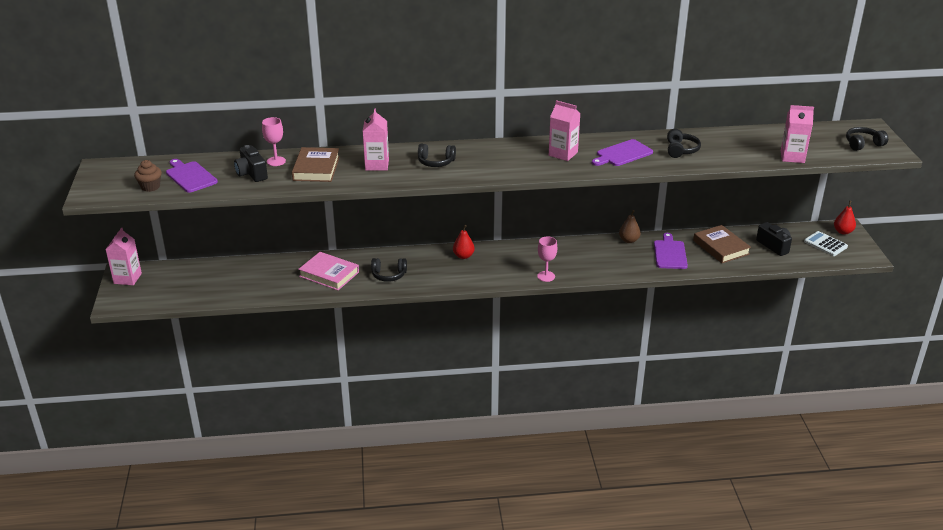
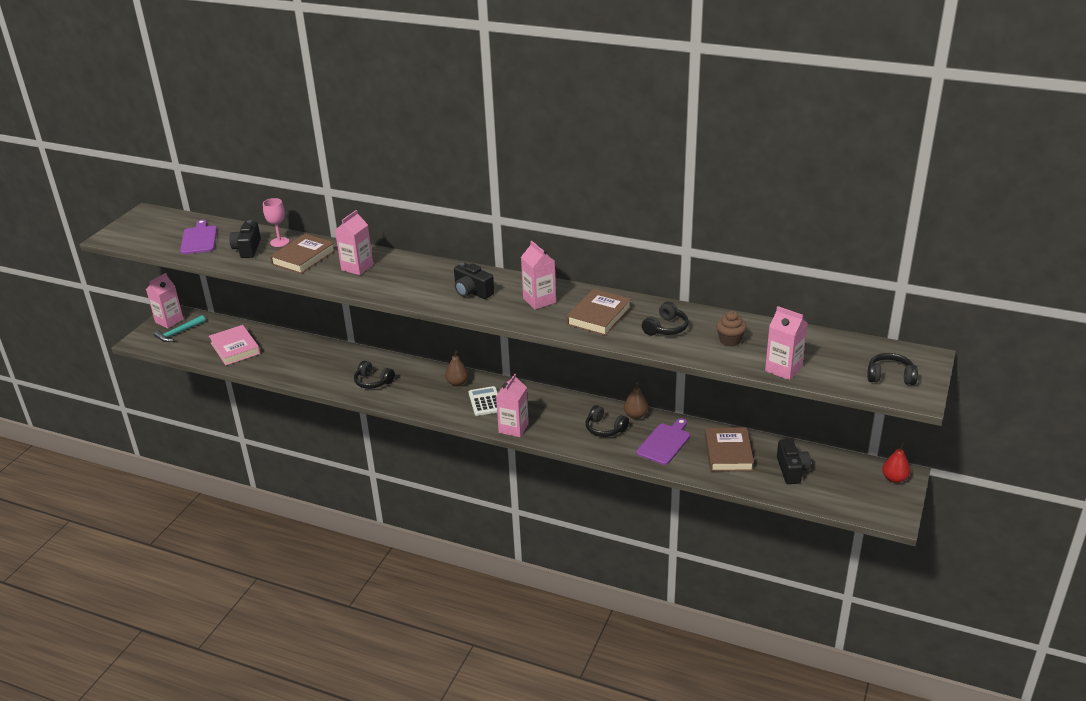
camera: 30 degrees right, 0 degrees up
(150, 187) = (160, 241): brown cupcake -> brown cupcake (730, 340)
(150, 286) = (178, 333): none -> turquoise hammer
(329, 274) = (324, 365): pink book -> pink book (235, 348)
(436, 162) = (411, 278): black headphones -> black headphones (605, 428)
(463, 256) = (457, 383): red pear -> brown pear
(501, 160) = (472, 292): none -> black camera
(546, 276) = (513, 428): pink goblet -> pink carton
(622, 154) = (599, 316): purple cutting board -> brown book
(825, 244) = (856, 487): white calculator -> white calculator (485, 402)

